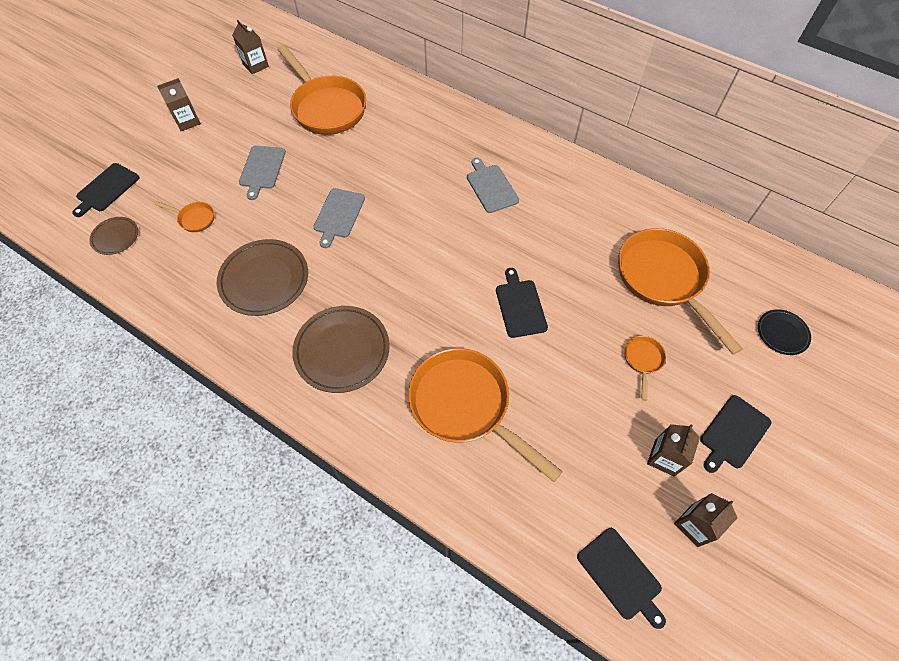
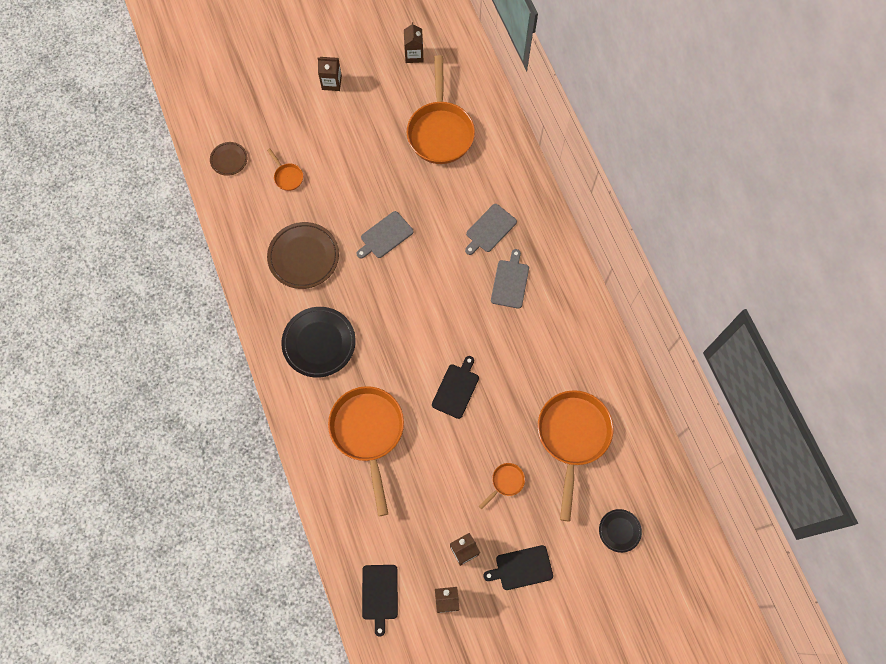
camera: 35 degrees right, 10 degrees up
(106, 189) = (244, 113): black cutting board -> none
(262, 169) = (358, 161): grey cutting board -> grey cutting board (490, 229)
(342, 350) = (319, 343): brown plate -> black plate

